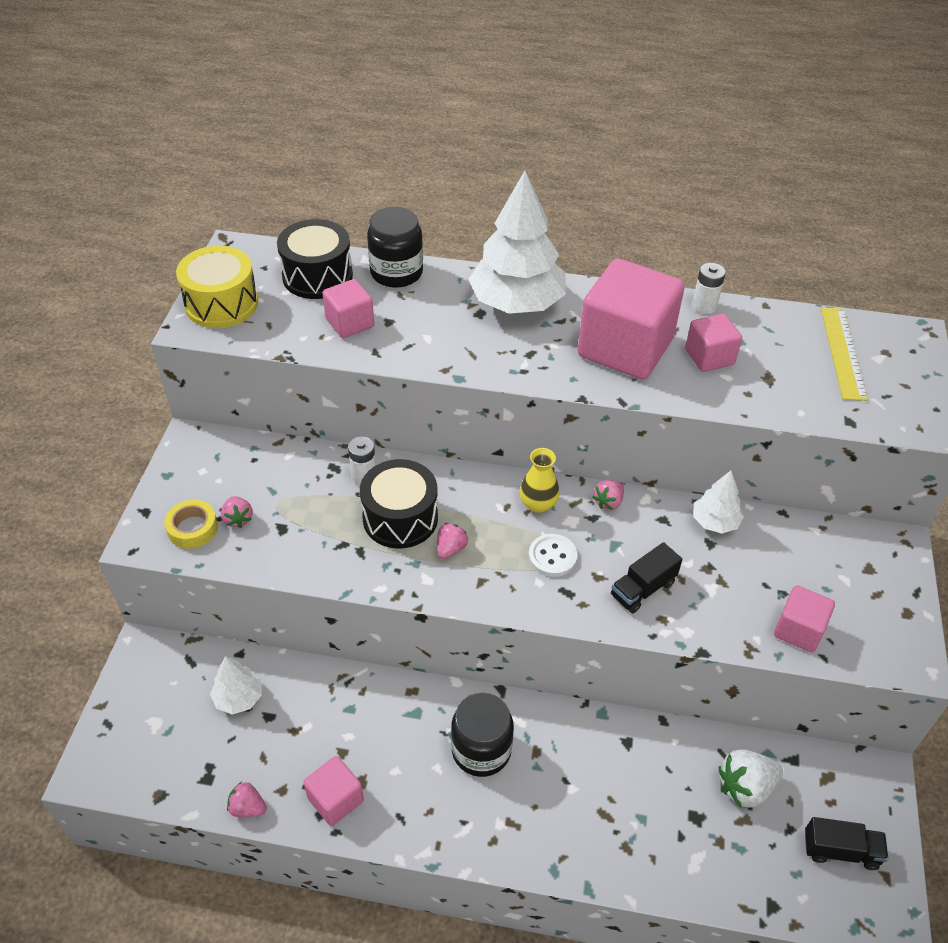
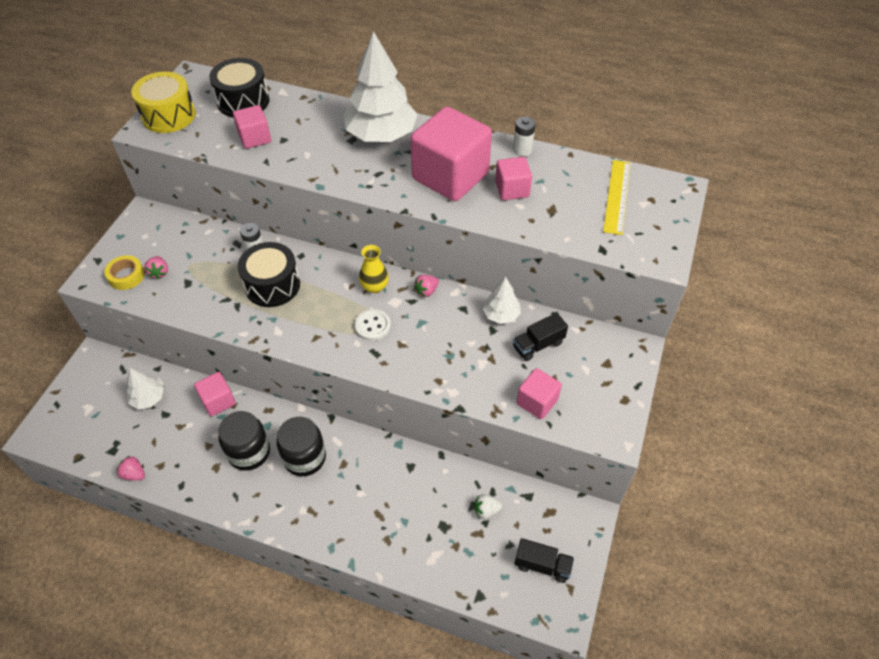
camera: 10 degrees right, 5 degrees up
(335, 799) = (194, 477): pink cube -> pink cube (218, 401)
(396, 273) = (301, 104): black jar -> black jar (249, 452)
(450, 549) = (301, 311): pink strawberry -> none
(643, 589) = (431, 357): black truck -> black truck (538, 345)
(745, 787) = (486, 510): white strawberry -> white strawberry, size x0.60

